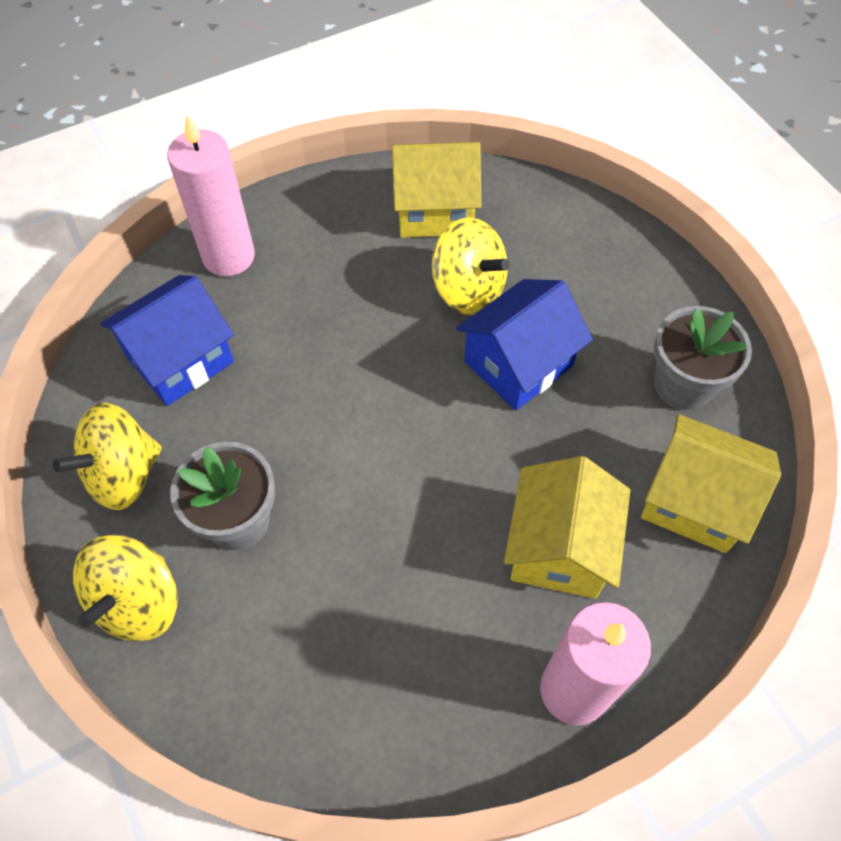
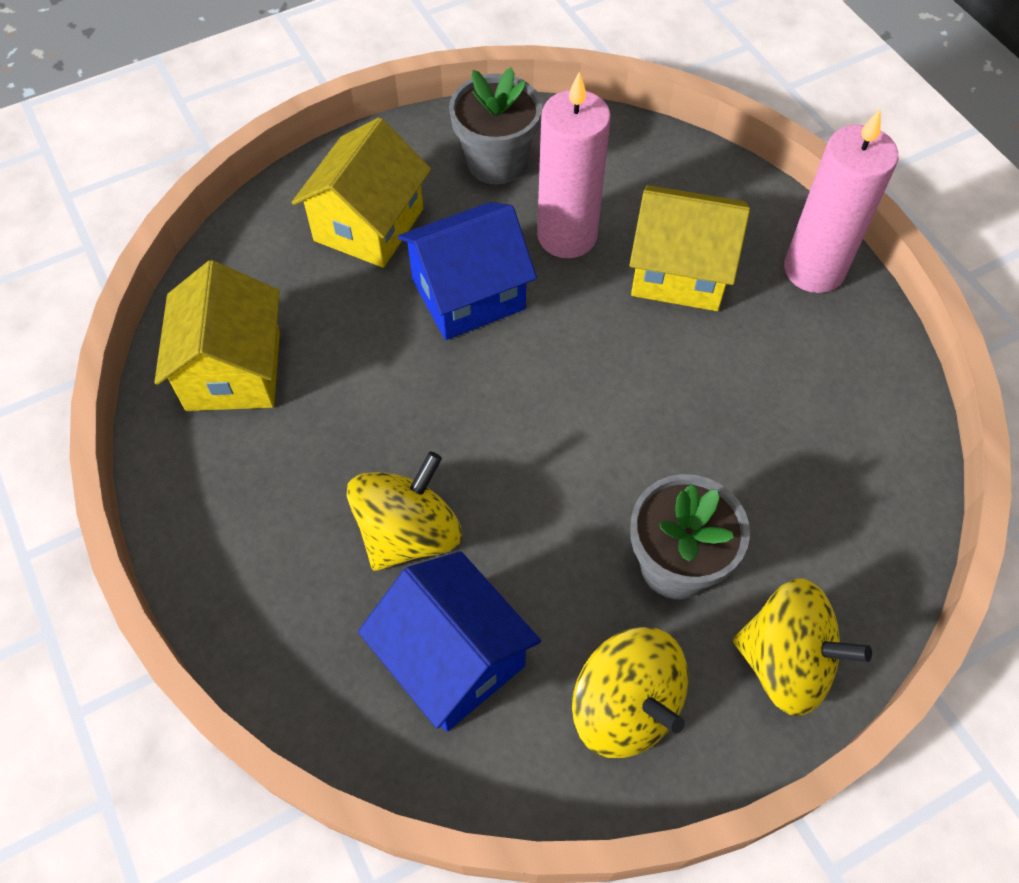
camera: 90 degrees left, 0 degrees up
(228, 256) = (281, 615): pink candle -> pink candle (567, 236)
(468, 290) = (363, 338): yellow spinning top -> yellow spinning top (408, 533)
(518, 364) = (468, 294): blue house -> blue house turned 75 degrees counterclockwise
(694, 501) = (623, 168): yellow house -> yellow house (369, 225)

